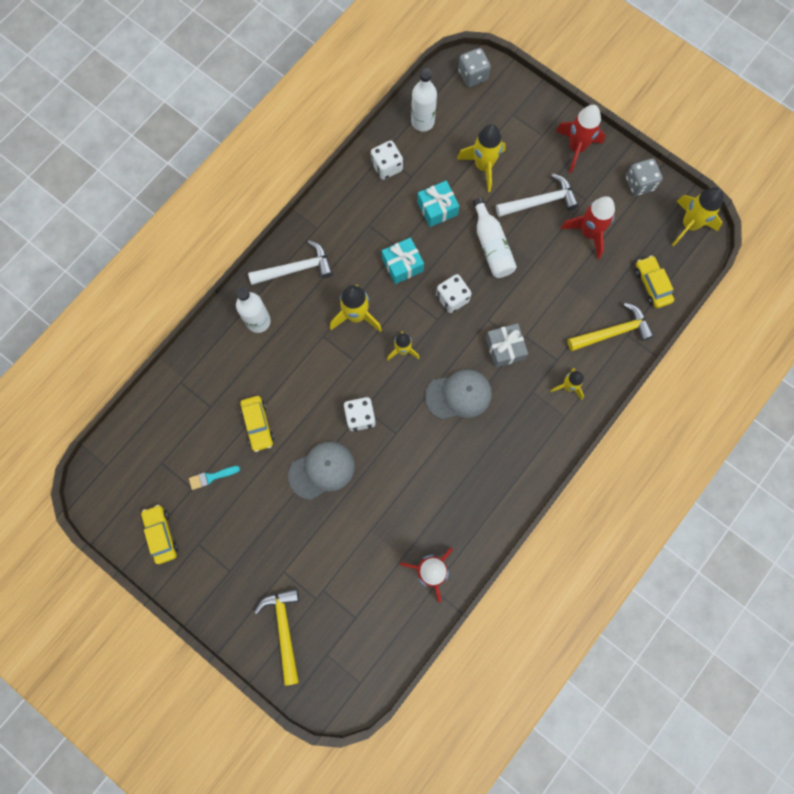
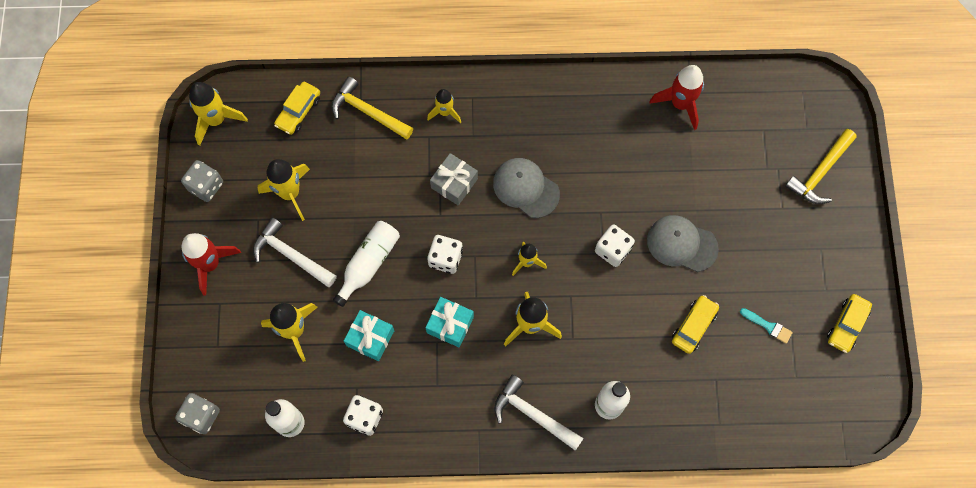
camera: 130 degrees left, 5 degrees down
(588, 233) = (290, 193): red rocket -> yellow rocket

